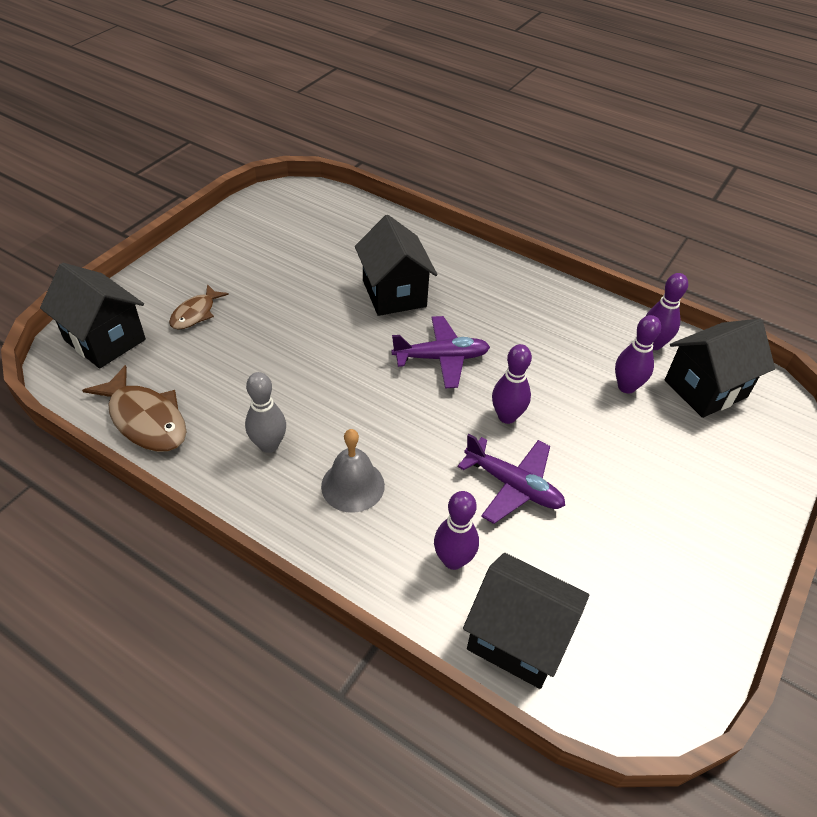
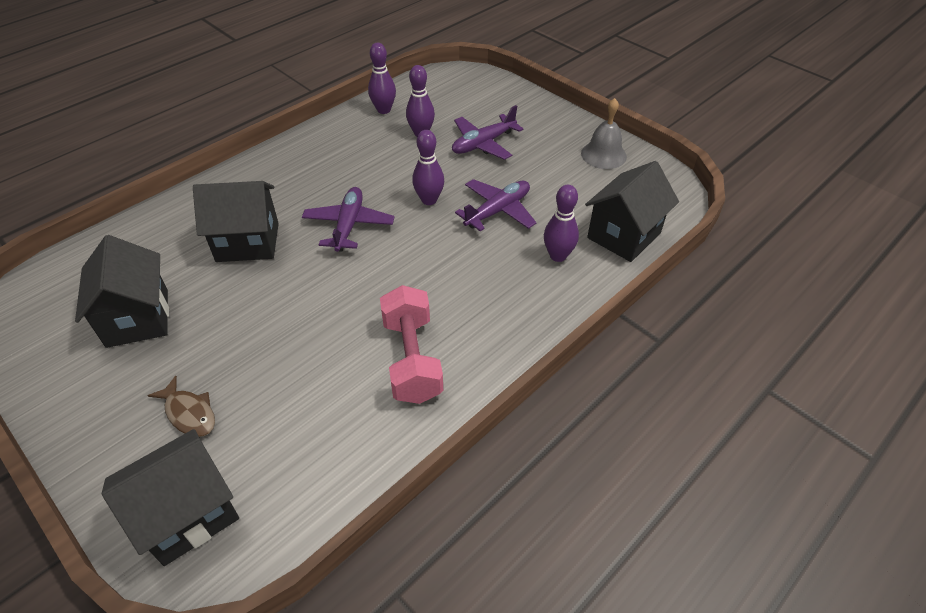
camera: 75 degrees left, 0 degrees up
(145, 419) = (341, 467): brown fish -> none
(269, 445) = (412, 359): grey bowling pin -> pink dumbbell
(353, 485) = (474, 304): grey bell -> grey bell (603, 155)
(638, 452) = (483, 144): none -> purple plane
(705, 388) = (436, 99): black house -> black house (138, 318)

